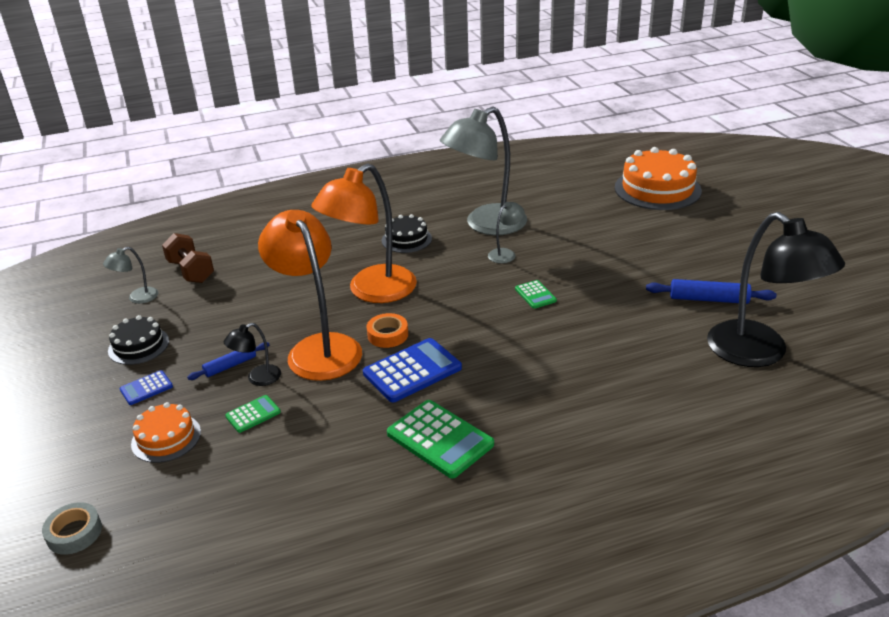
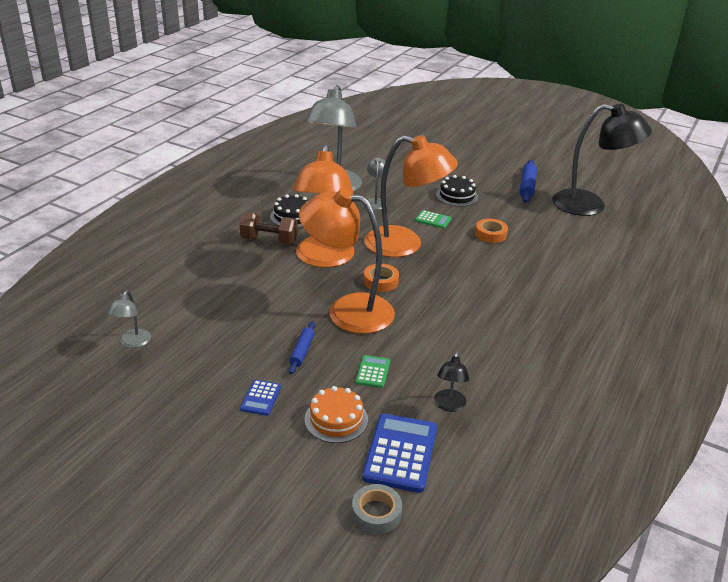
camera: 45 degrees left, 0 degrees up
(138, 346) = (199, 374): black cake -> black cake (457, 196)
(191, 271) = (149, 304): brown dumbbell -> brown dumbbell (269, 240)
(257, 378) = (337, 349): black lamp -> black lamp (449, 406)
(412, 371) = (432, 295): blue calculator -> blue calculator (400, 453)
(440, 439) = (509, 325): green calculator -> none
(466, 309) = (405, 245): none -> orange lamp
(574, 336) = (490, 234): none -> orange tape
(657, 189) = (407, 131): orange cake -> none
(708, 299) = (527, 186): blue rolling pin -> blue rolling pin turned 45 degrees counterclockwise

